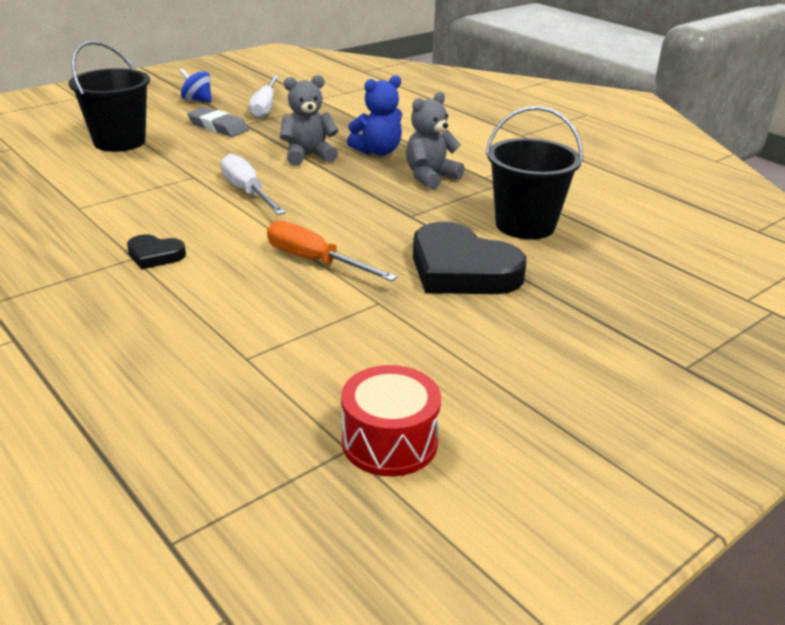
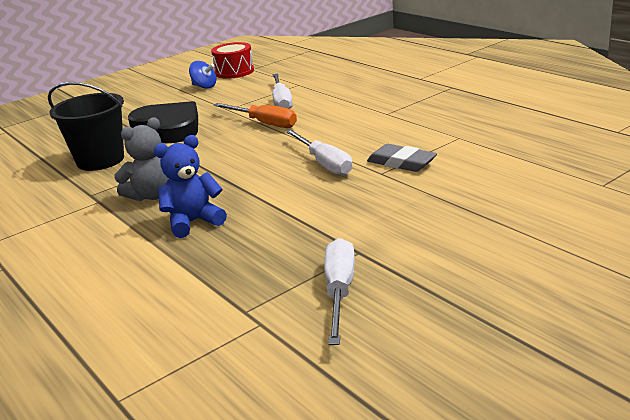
camera: 175 degrees left, 5 degrees down
(119, 142) = (492, 205): black bucket -> none
(155, 255) = (373, 116): black heart -> none
(197, 100) = (452, 298): blue spinning top -> blue spinning top (204, 87)
(218, 127) = (390, 242): grey eraser -> grey eraser (401, 162)
(285, 307) = (281, 102): none -> white screwdriver
(308, 156) = (271, 208): grey teddy bear -> none

